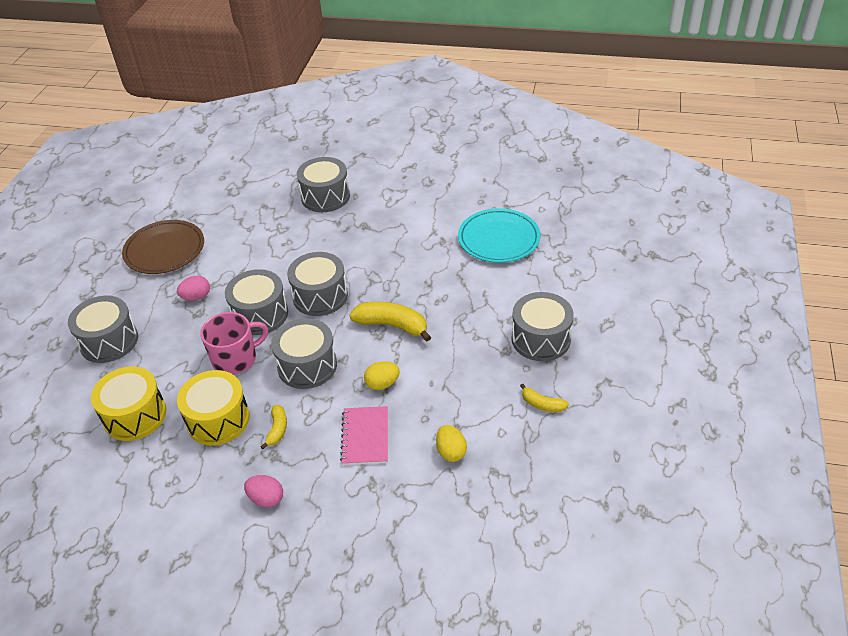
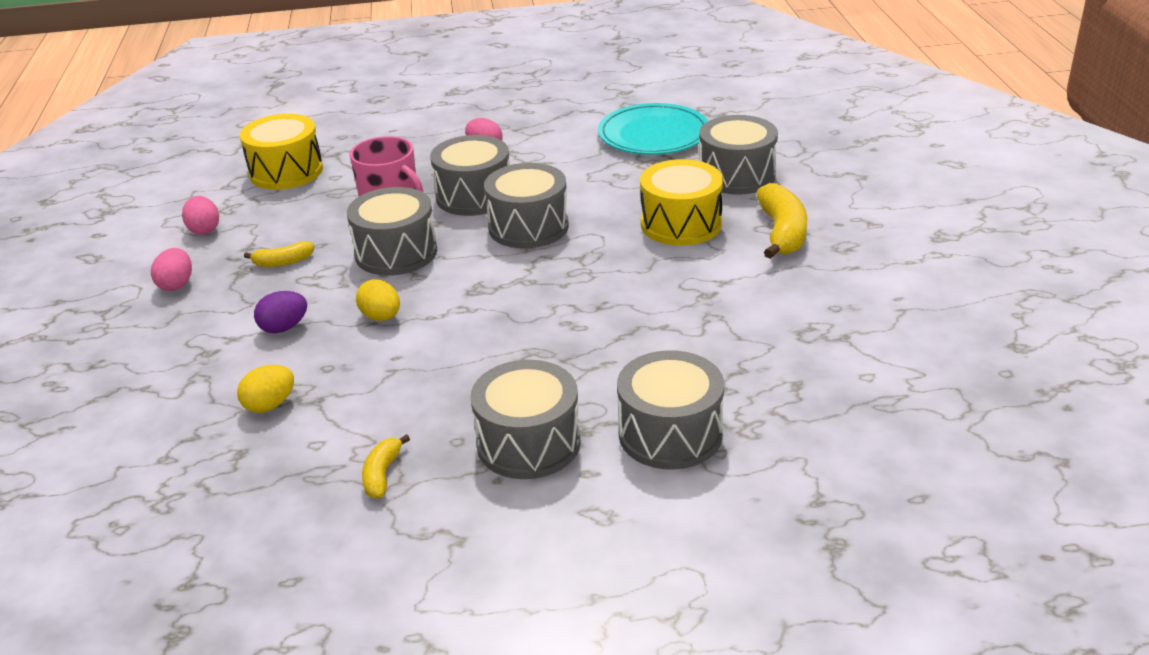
camera: 70 degrees right, 10 degrees down
(109, 341) = (392, 124): grey drum -> grey drum (670, 434)
(164, 250) = (556, 106): brown plate -> none
(192, 477) = (204, 230): none -> pink egg
(218, 419) = (291, 220): yellow drum -> yellow drum (681, 224)
(365, 437) = (284, 328): pink notebook -> purple egg
(392, 325) = (497, 296): yellow banana -> yellow banana (782, 233)
(499, 239) = (750, 347): turquoise plate -> turquoise plate (653, 135)

